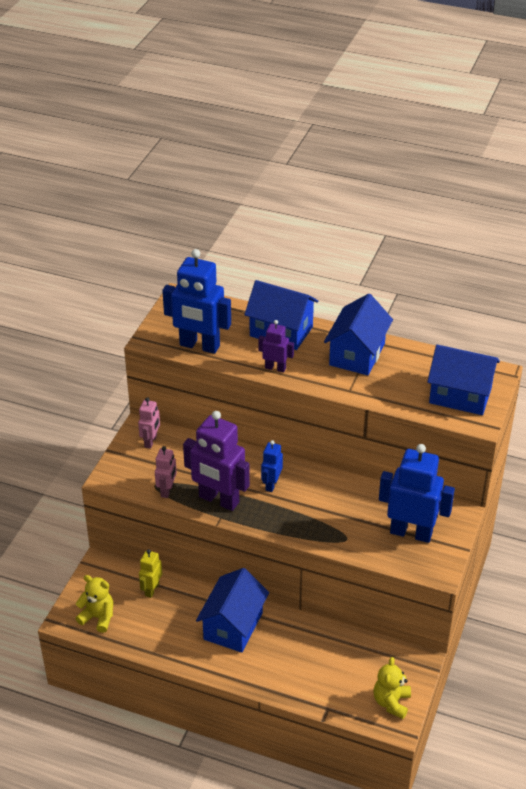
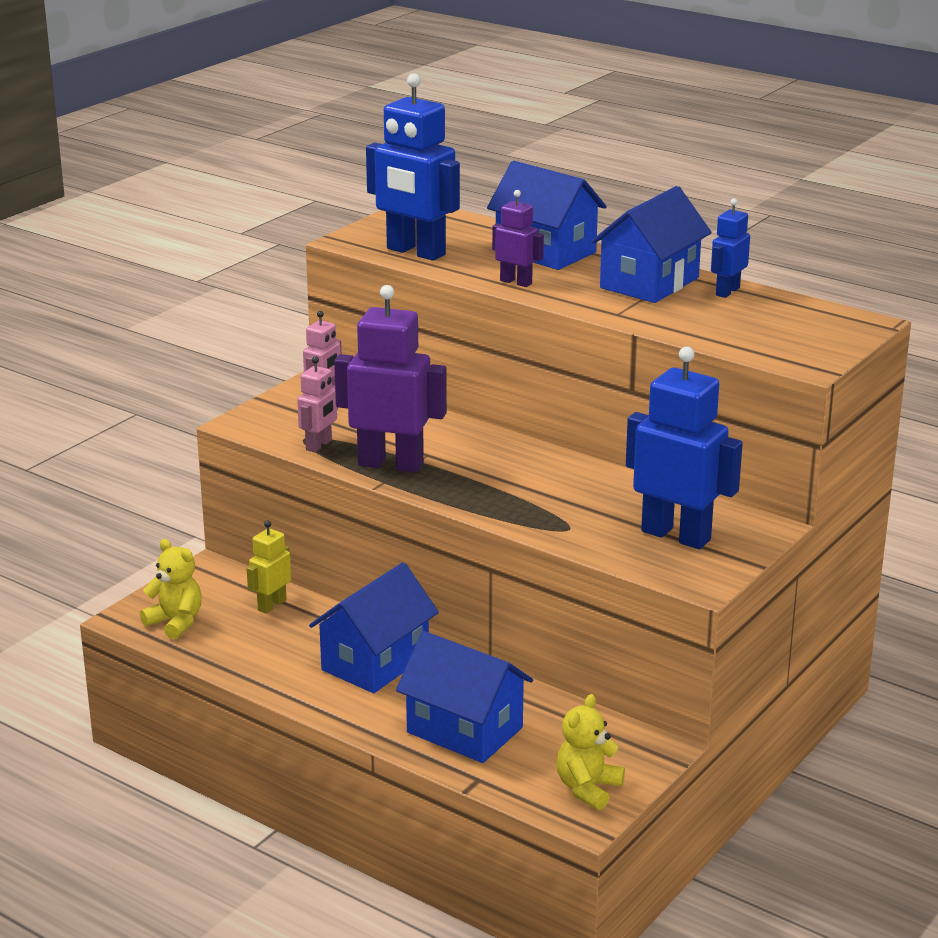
camera: 15 degrees right, 15 degrees down
(218, 500) = (391, 464): purple robot -> purple robot turned 150 degrees clockwise
(271, 484) = (480, 459): blue robot -> blue robot (727, 291)
(460, 395) = (791, 336): blue house -> blue house (464, 730)

